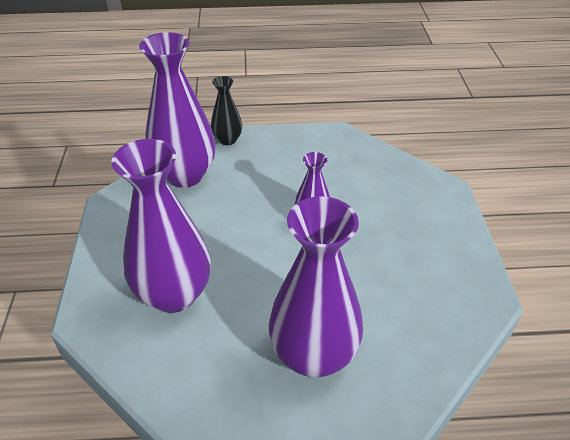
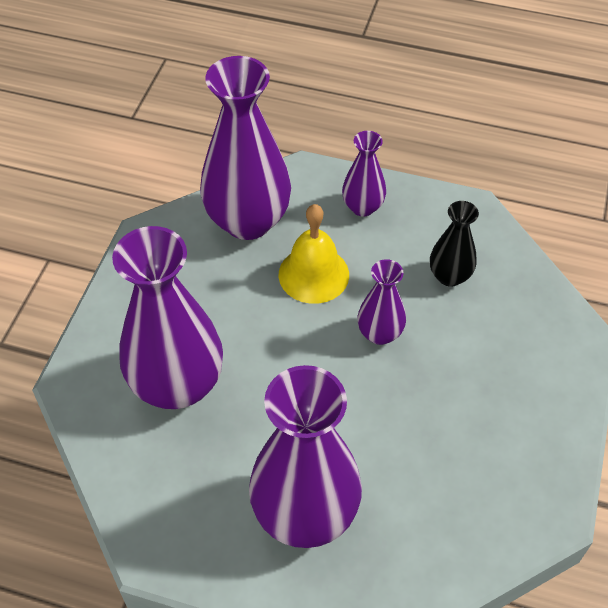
camera: 20 degrees right, 10 degrees up
(227, 140) = (321, 180): black vase -> black vase (449, 276)
(248, 196) = (313, 274): none -> yellow bell
(264, 148) = (362, 207): none -> purple vase

